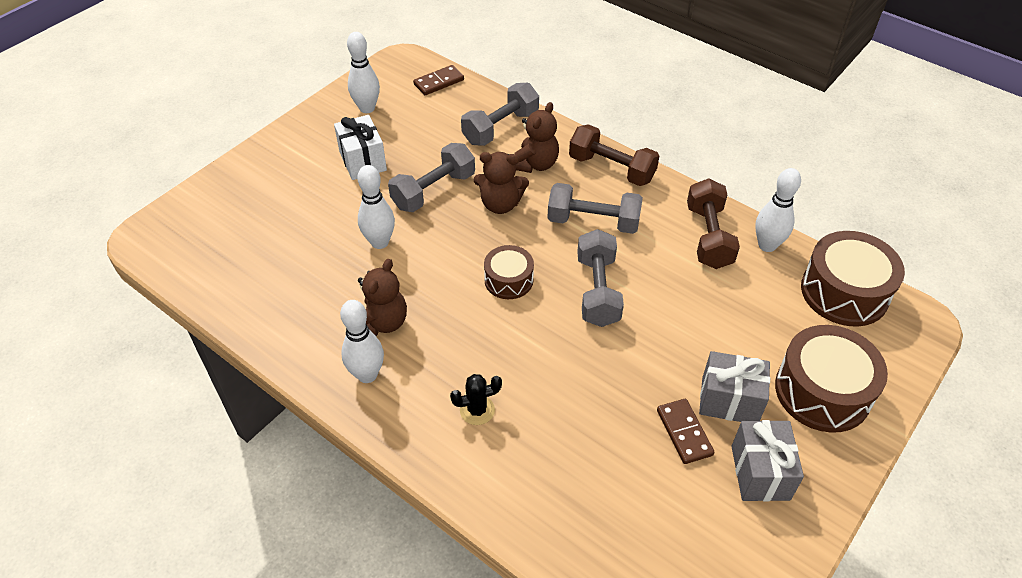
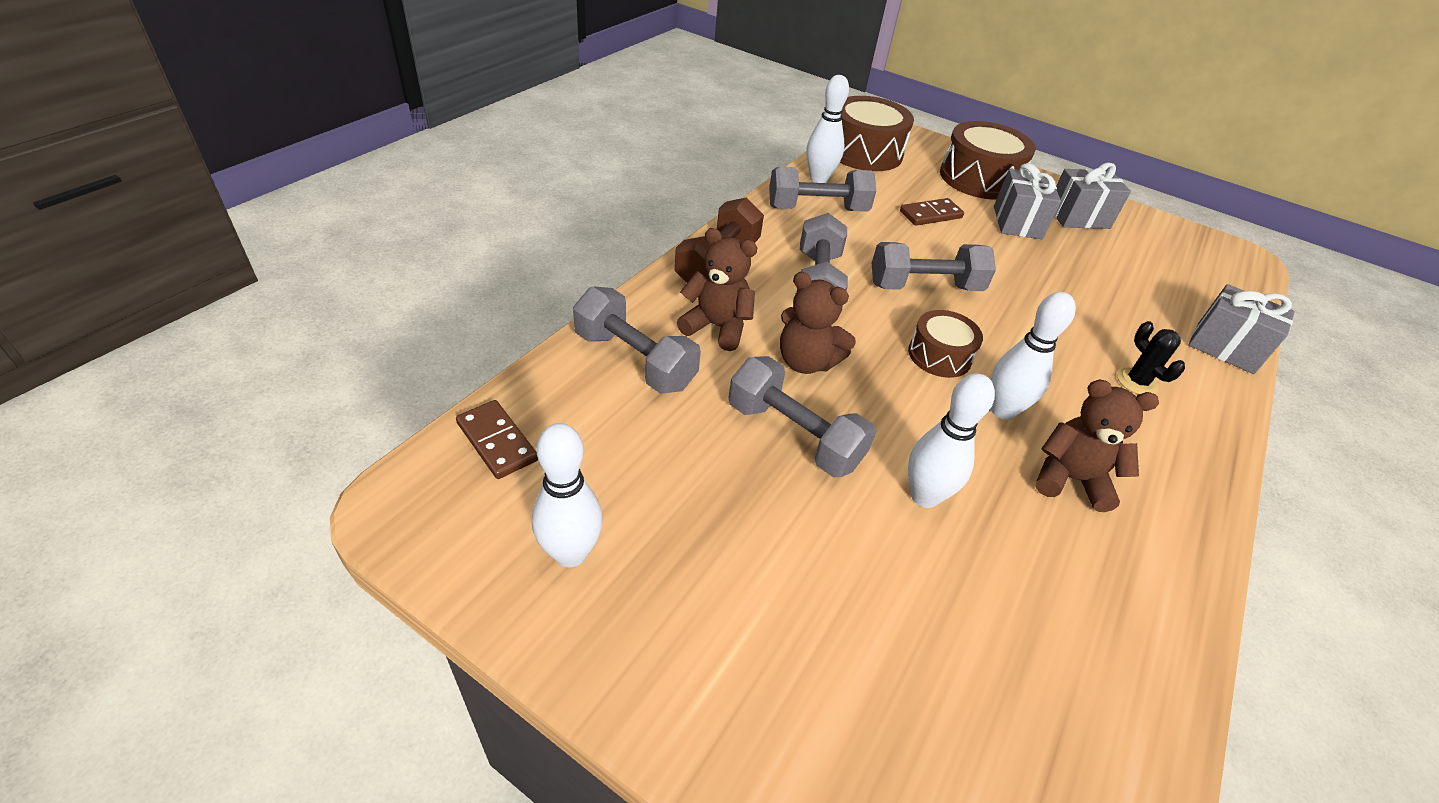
camera: 100 degrees left, 5 degrees down
(363, 161) = (734, 542): white gift -> none
(367, 375) = (1158, 487): white bowling pin -> white bowling pin (1002, 410)
(500, 204) = (806, 362): brown teddy bear -> brown teddy bear turned 120 degrees clockwise
(525, 517) = (1225, 348): none -> grey gift
(684, 432) = (1067, 249): brown domino -> brown domino (930, 215)
(708, 237) = (817, 209): brown dumbbell -> grey dumbbell

